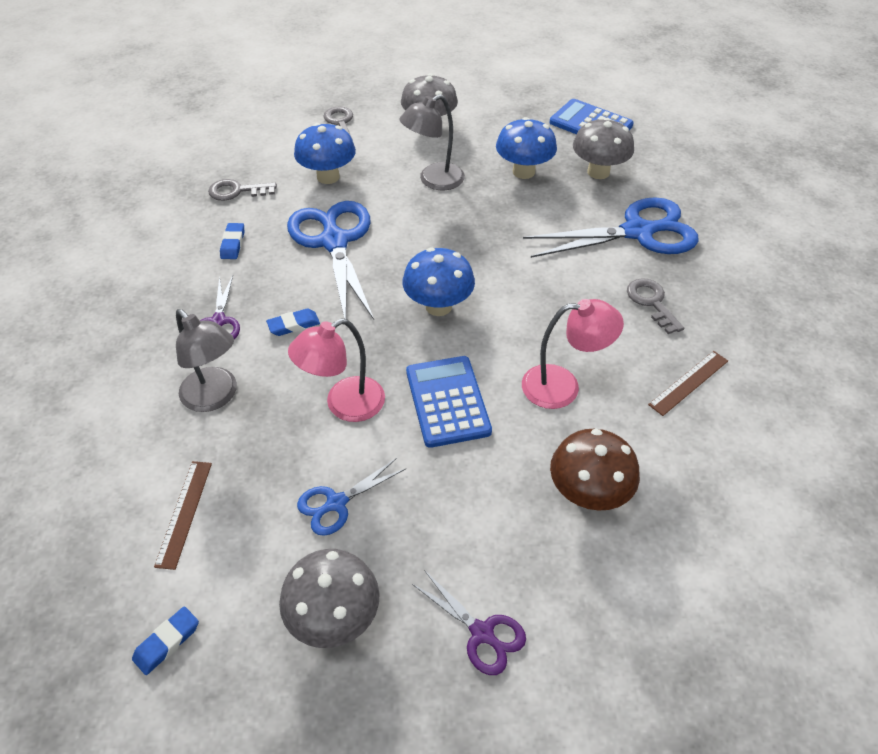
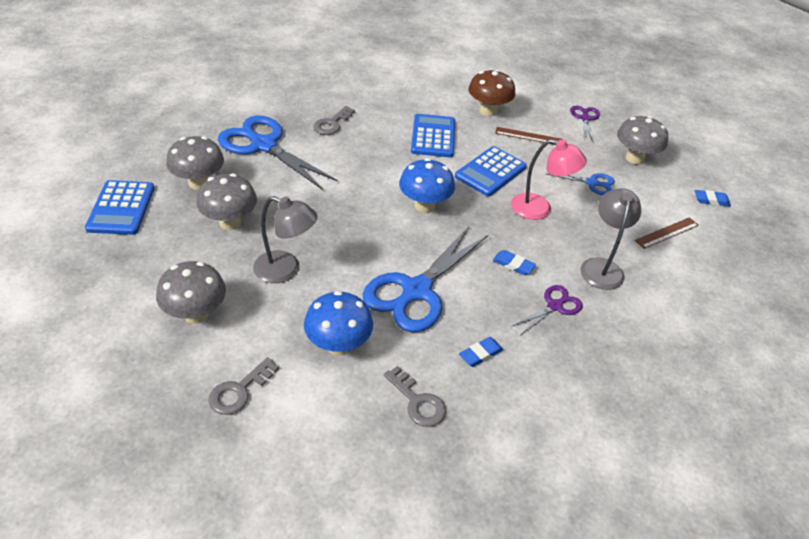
camera: 130 degrees left, 5 degrees down
(523, 172) = (230, 222): blue mushroom -> grey mushroom
(563, 386) = (433, 136): pink lamp -> blue calculator
(688, 382) = (384, 98): brown ruler -> brown ruler (528, 136)

